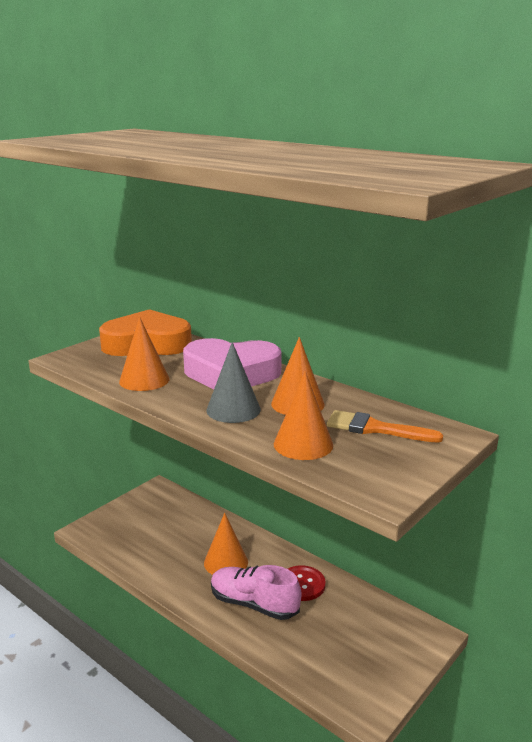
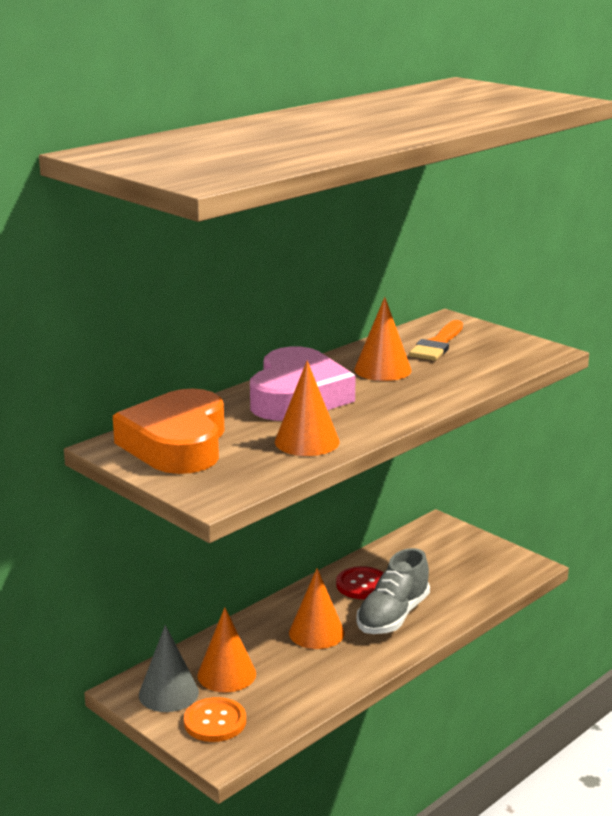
camera: 85 degrees left, 0 degrees up
(120, 524) = (215, 722): none -> orange button
(233, 410) = (395, 397): grey cone -> grey cone (168, 693)
(254, 604) = (392, 616): pink shoe -> grey shoe
(303, 444) = (469, 372): orange cone -> orange cone (226, 674)

